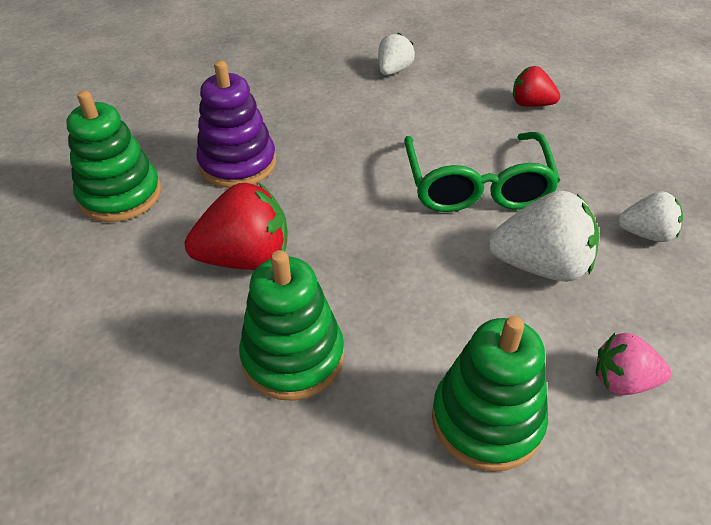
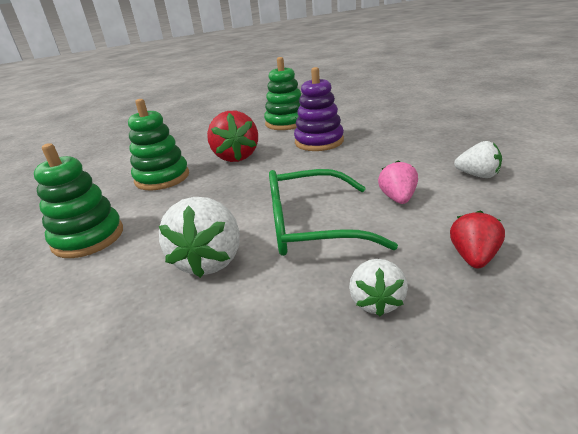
camera: 90 degrees right, 15 degrees down
(623, 381) = (79, 299): pink strawberry -> pink strawberry (398, 198)
(646, 234) = (243, 337): white strawberry -> white strawberry (376, 301)

